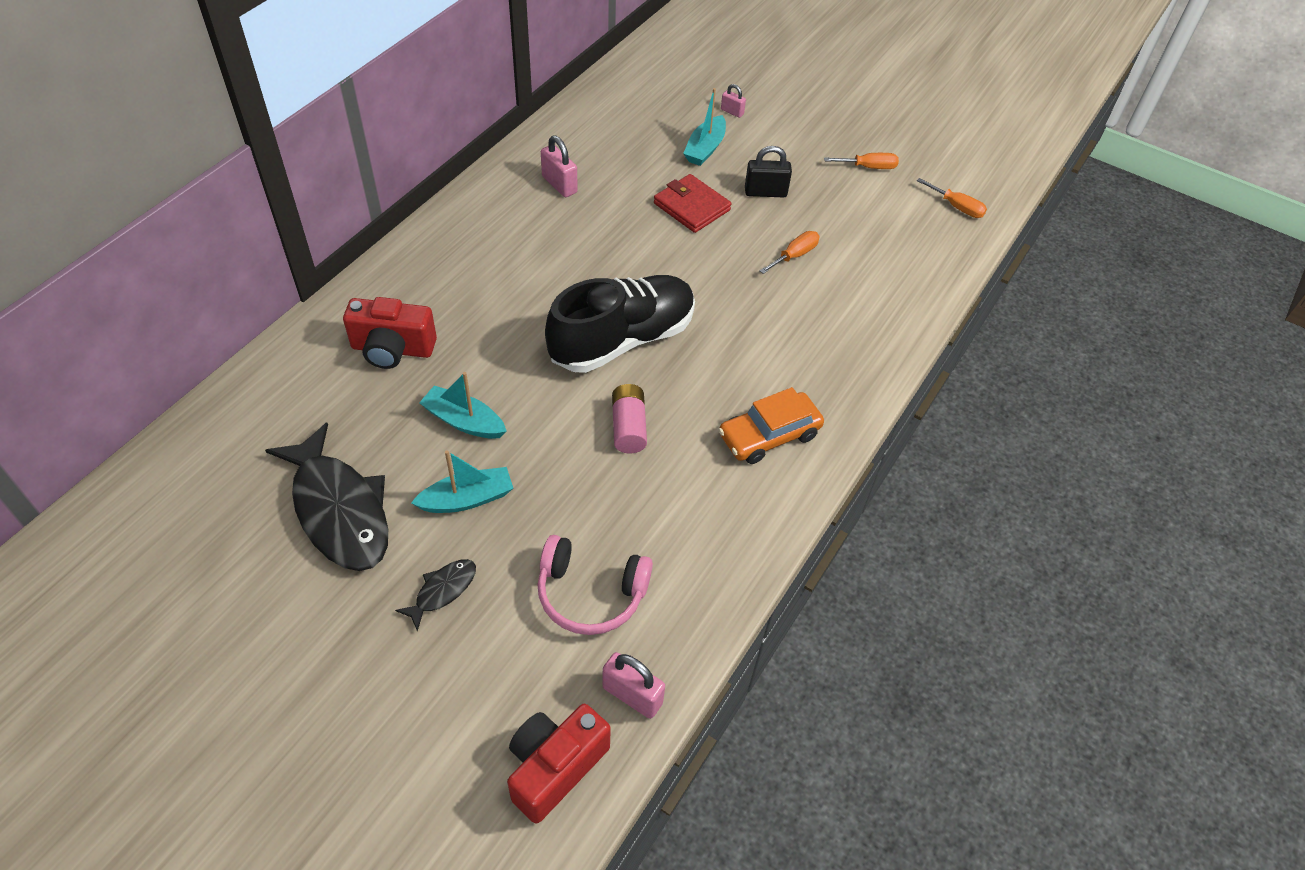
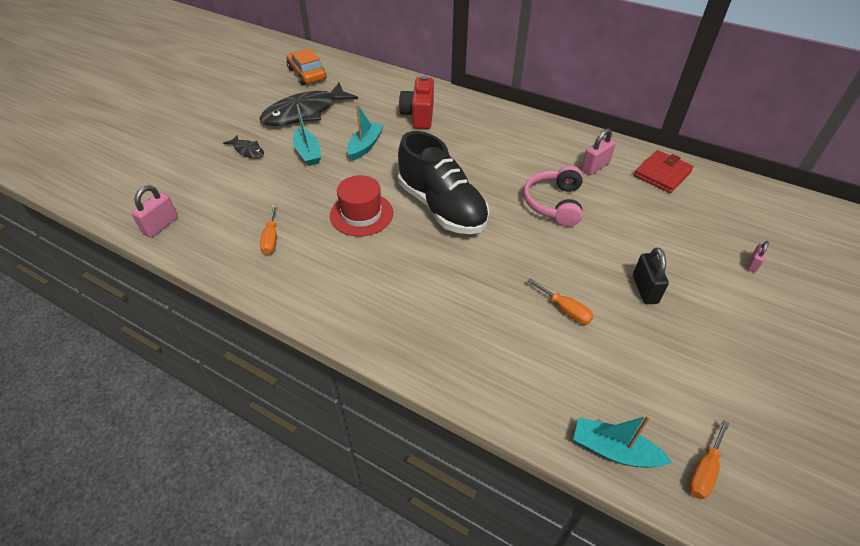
camera: 90 degrees right, 5 degrees down
(555, 767) = (129, 198): red camera -> none
(590, 594) = (233, 205): pink headphones -> pink headphones (554, 203)
(628, 427) = (361, 214): pink battery -> red hat
(691, 207) = (602, 239): red wallet -> red wallet (662, 174)
(705, 148) = (685, 246): turquoise boat -> turquoise boat (614, 450)
(769, 435) = (354, 290): orange car -> orange car (307, 74)
(868, 167) = (730, 379): orange screwdriver -> orange screwdriver (271, 239)

